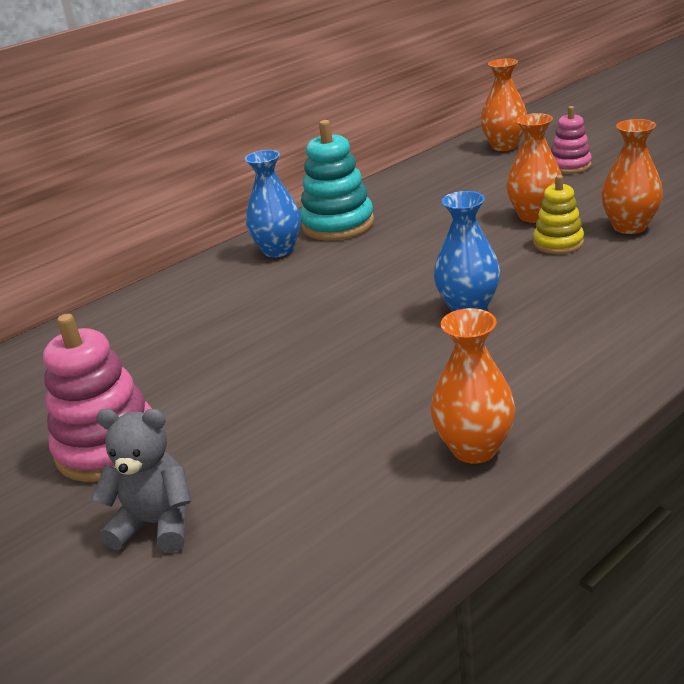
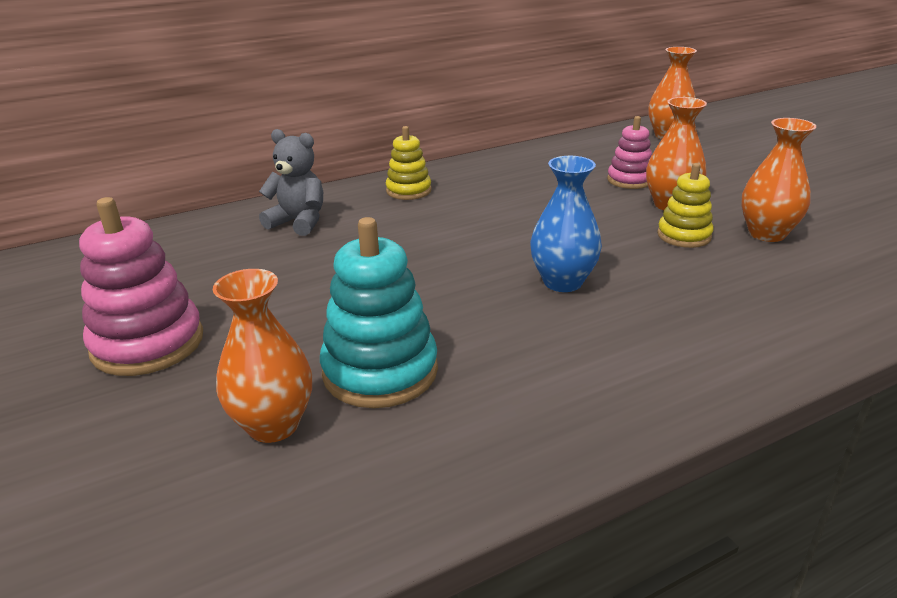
camera: 10 degrees right, 0 degrees up
(156, 524) = (141, 435): grey teddy bear -> grey teddy bear (298, 222)
(278, 250) = (408, 191): blue vase -> yellow stacking toy
(338, 224) = (475, 178): turquoise stacking toy -> turquoise stacking toy (380, 371)
(474, 448) = (499, 435): orange vase -> orange vase (273, 425)
(569, 166) = (726, 164): pink stacking toy -> pink stacking toy (629, 180)

